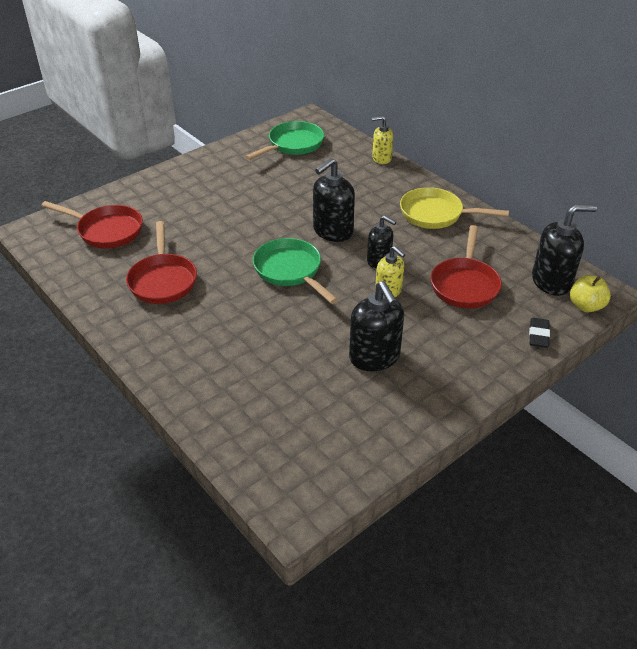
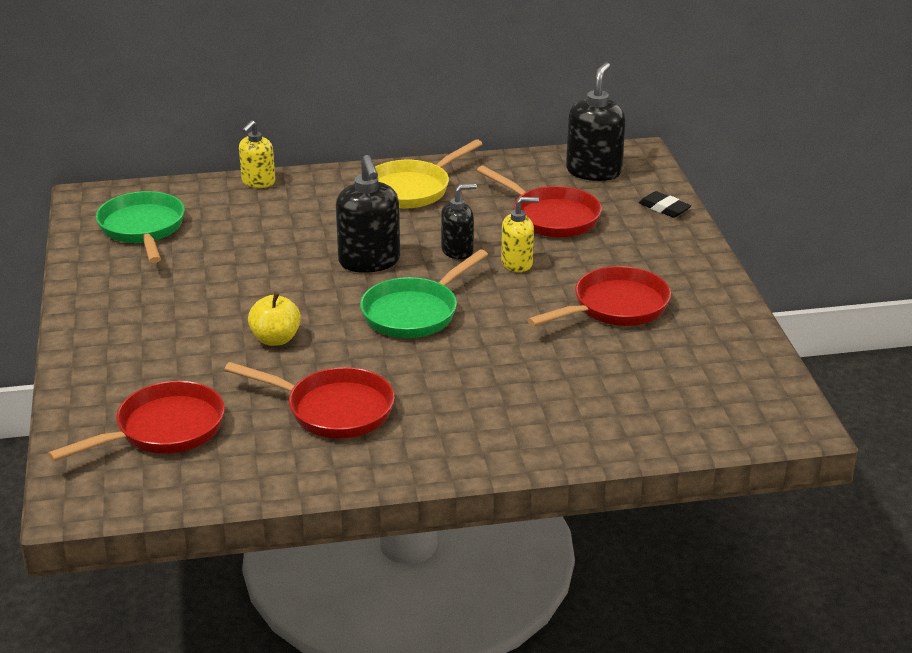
camera: 60 degrees left, 10 degrees down
(290, 271) = (414, 312): green pan -> green pan turned 45 degrees counterclockwise
(374, 357) = (615, 307): black soap dispenser -> red pan
(585, 306) = (645, 169): yellow apple -> yellow apple (275, 339)

